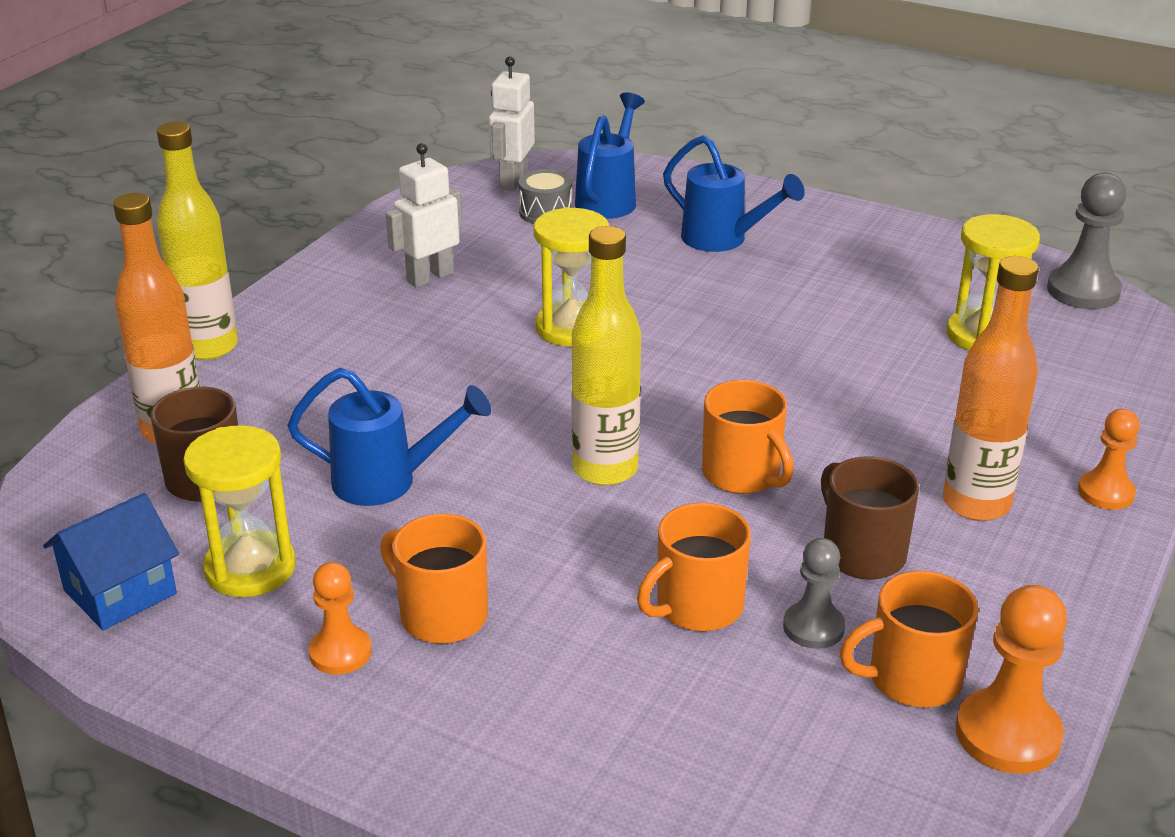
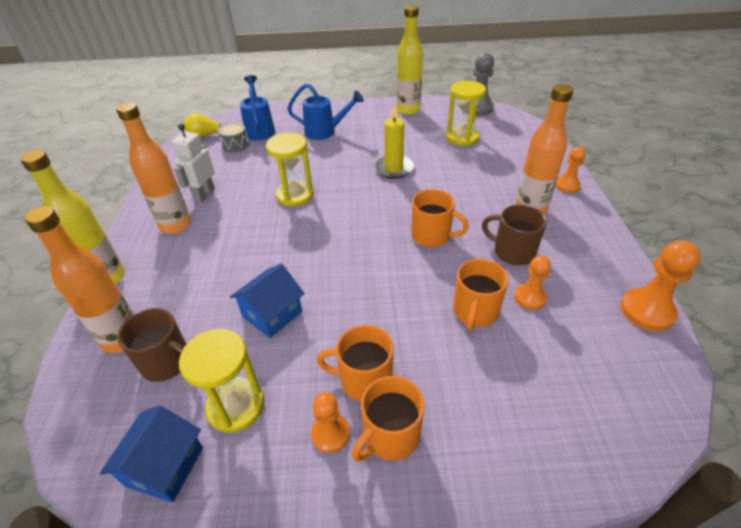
camera: 30 degrees left, 10 degrees up
(352, 308) = (175, 225): none -> orange bottle
(389, 481) = (272, 314): blue watering can -> blue house
(512, 181) = (207, 135): white robot -> yellow light bulb
(605, 469) = (371, 259): yellow bottle -> yellow bottle (408, 110)
(787, 344) = (394, 168): none -> yellow candle
(813, 627) = (529, 298): grey pawn -> orange pawn
(912, 679) = (589, 303): orange mug -> orange mug (390, 435)

